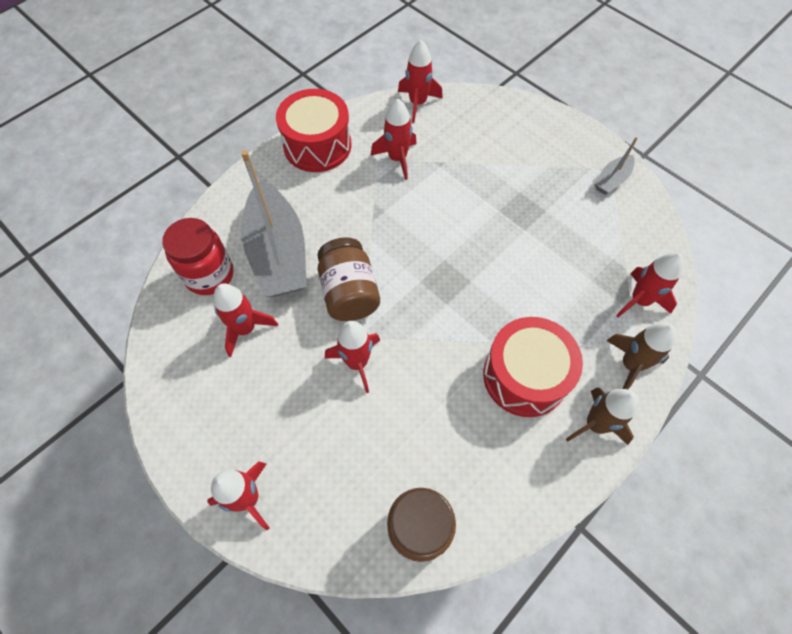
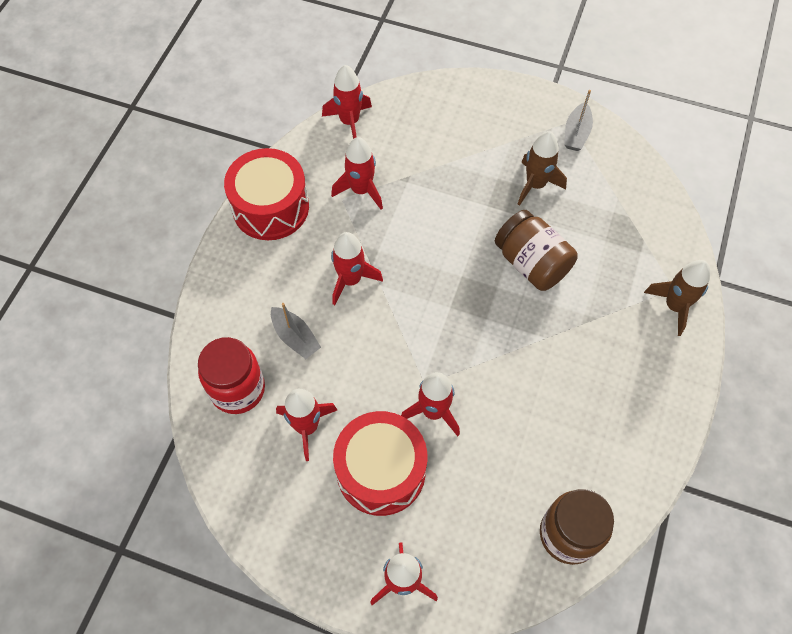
camera: 25 degrees left, 0 degrees up
(278, 253) = (295, 337): grey boat -> grey boat, size x0.45
(349, 292) = (388, 347): brown jar -> brown jar (531, 263)
(525, 376) = (590, 356): red drum -> red drum (381, 471)
(595, 424) = (670, 373): brown rocket -> brown rocket (535, 184)
(639, 300) = (655, 242): red rocket -> red rocket (350, 280)

